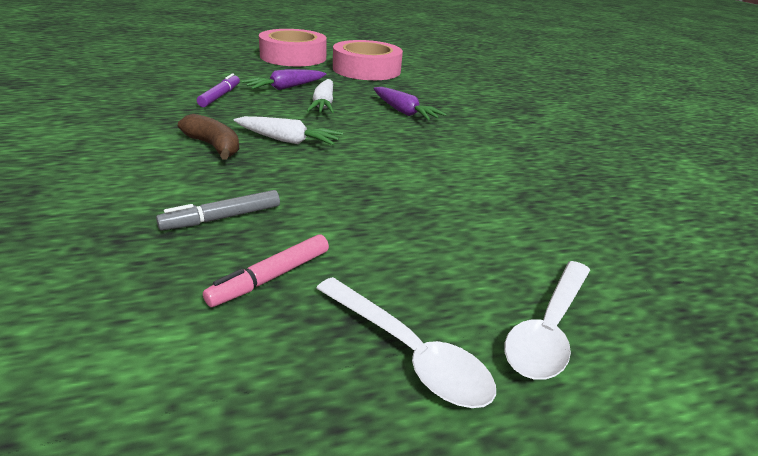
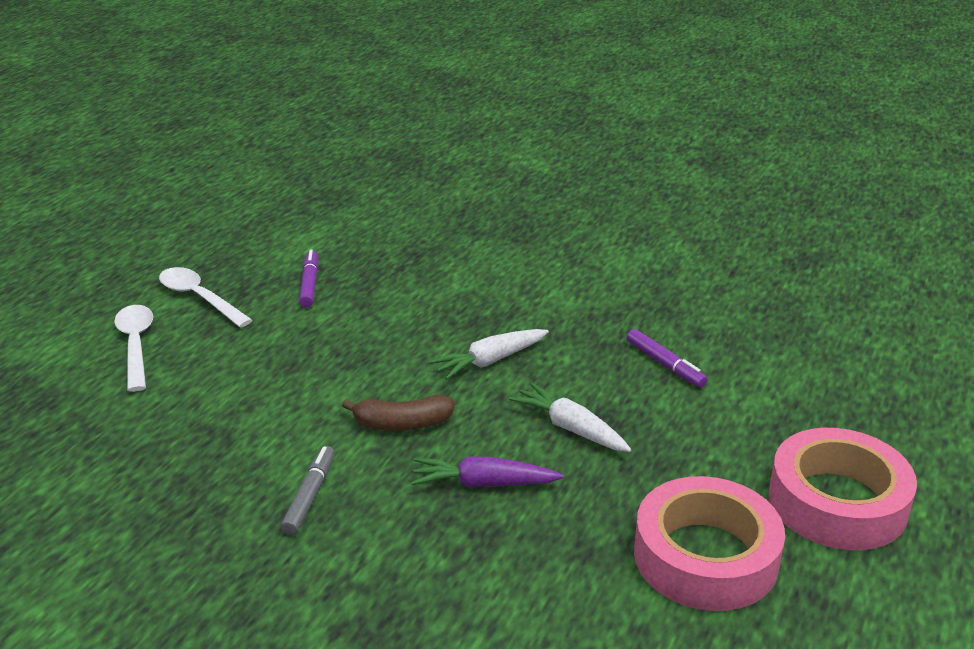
camera: 135 degrees right, 0 degrees up
(213, 146) = (520, 320): brown banana -> brown banana (402, 424)
(222, 218) = (393, 289): grey marker -> grey marker (310, 496)
(271, 277) = (309, 284): pink marker -> purple marker
(285, 88) = (662, 424): purple carrot -> none
(409, 353) = (199, 298): white spoon -> white spoon turned 45 degrees clockwise

